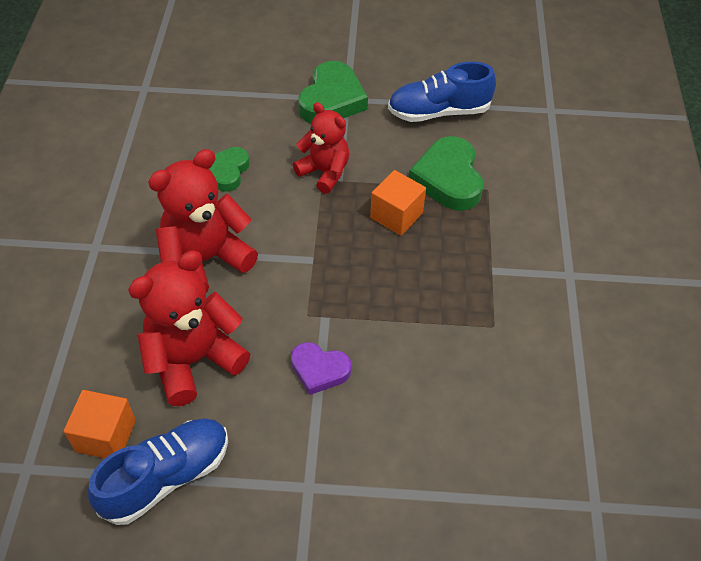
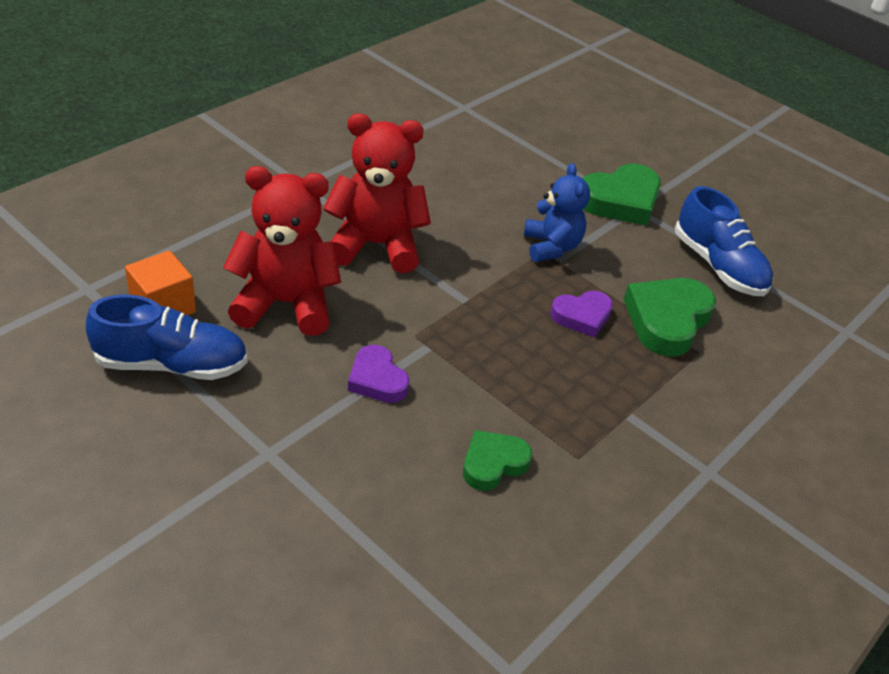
camera: 35 degrees right, 10 degrees down
(228, 171) = (466, 198): green heart -> green heart (493, 463)
(324, 172) = (551, 247): red teddy bear -> blue teddy bear
(396, 215) = (582, 316): orange cube -> purple heart
(439, 112) = (718, 266): blue shoe -> blue shoe turned 150 degrees counterclockwise

